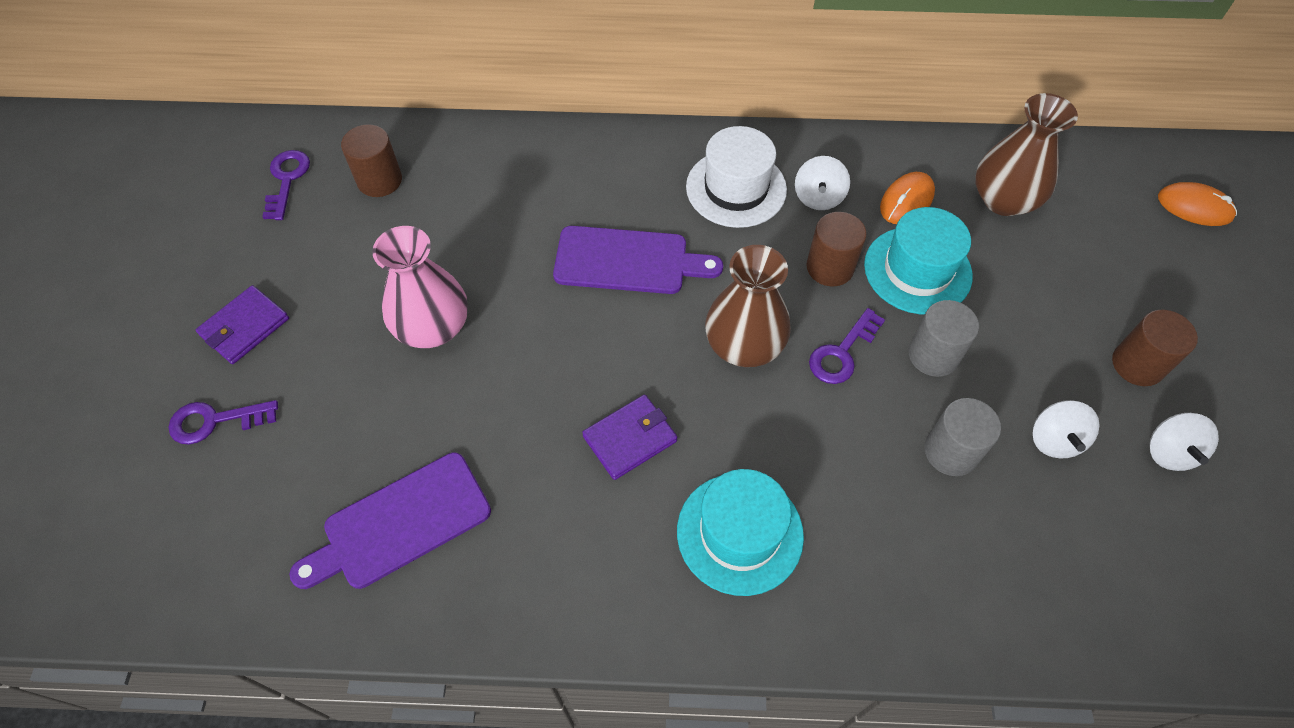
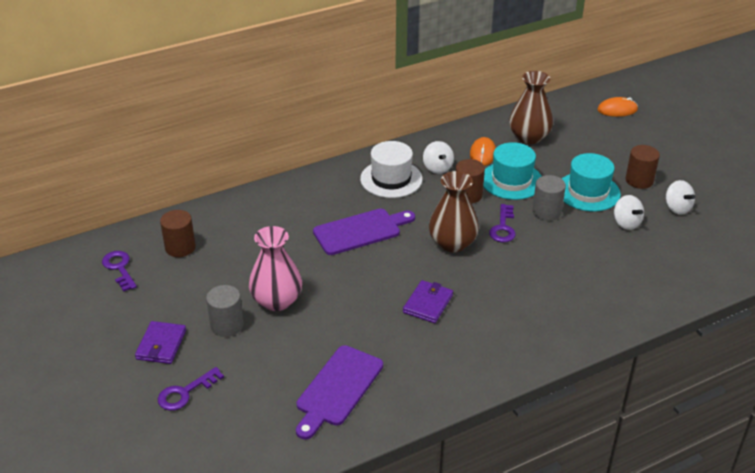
camera: 30 degrees left, 20 degrees down
(740, 533) = (514, 317): turquoise hat -> turquoise hat (588, 192)
(951, 451) = (585, 246): grey cylinder -> grey cylinder (227, 325)

